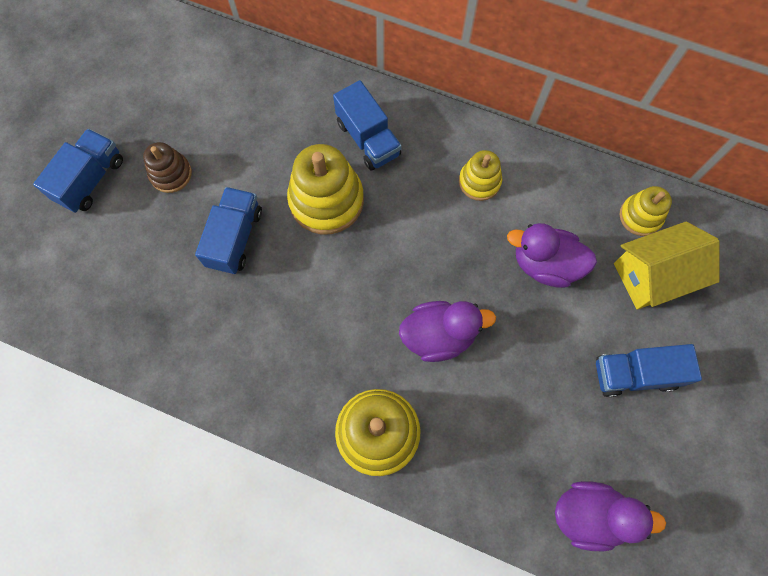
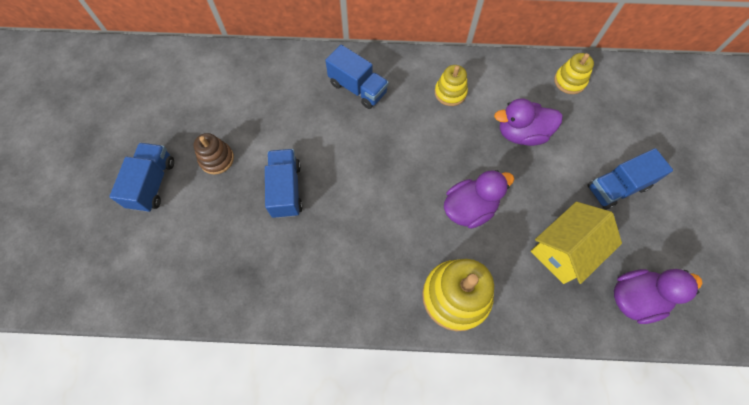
camera: 20 degrees left, 5 degrees down
(326, 200) = (345, 140): yellow stacking toy -> none
(653, 276) = (597, 117): yellow house -> yellow house (564, 250)

